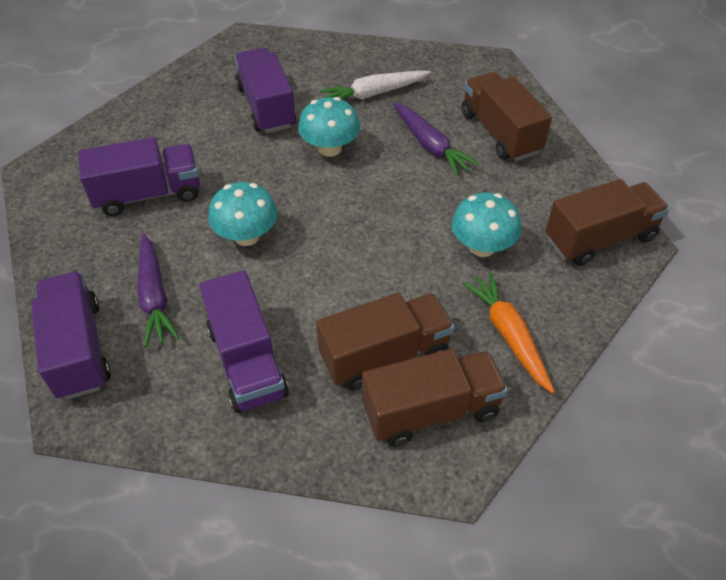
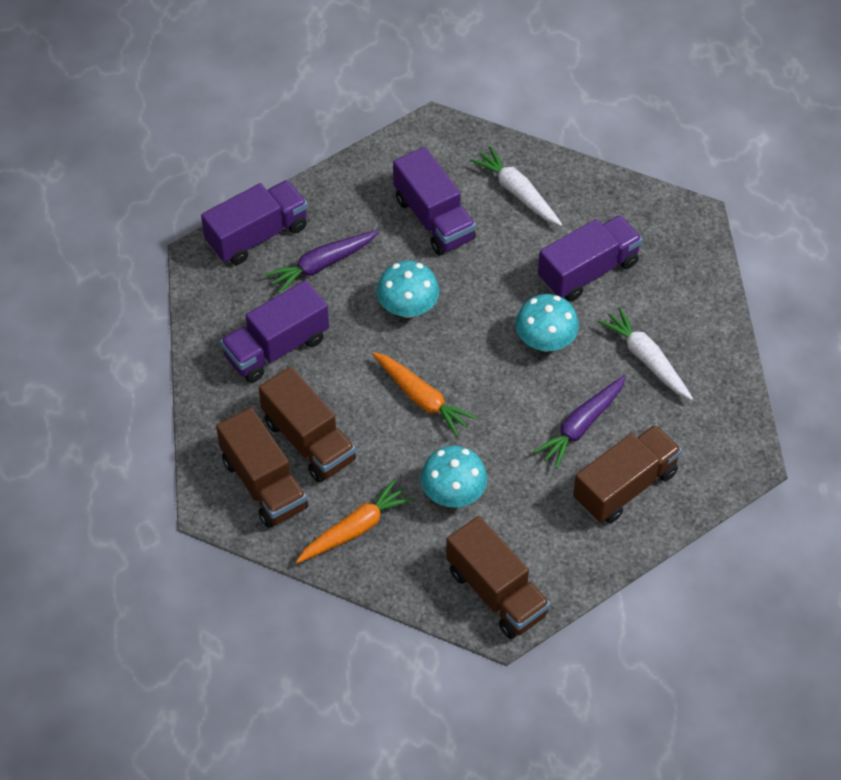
camera: 75 degrees right, 5 degrees up
(153, 131) = (517, 192): none -> white carrot
(362, 248) = (422, 398): none -> orange carrot

